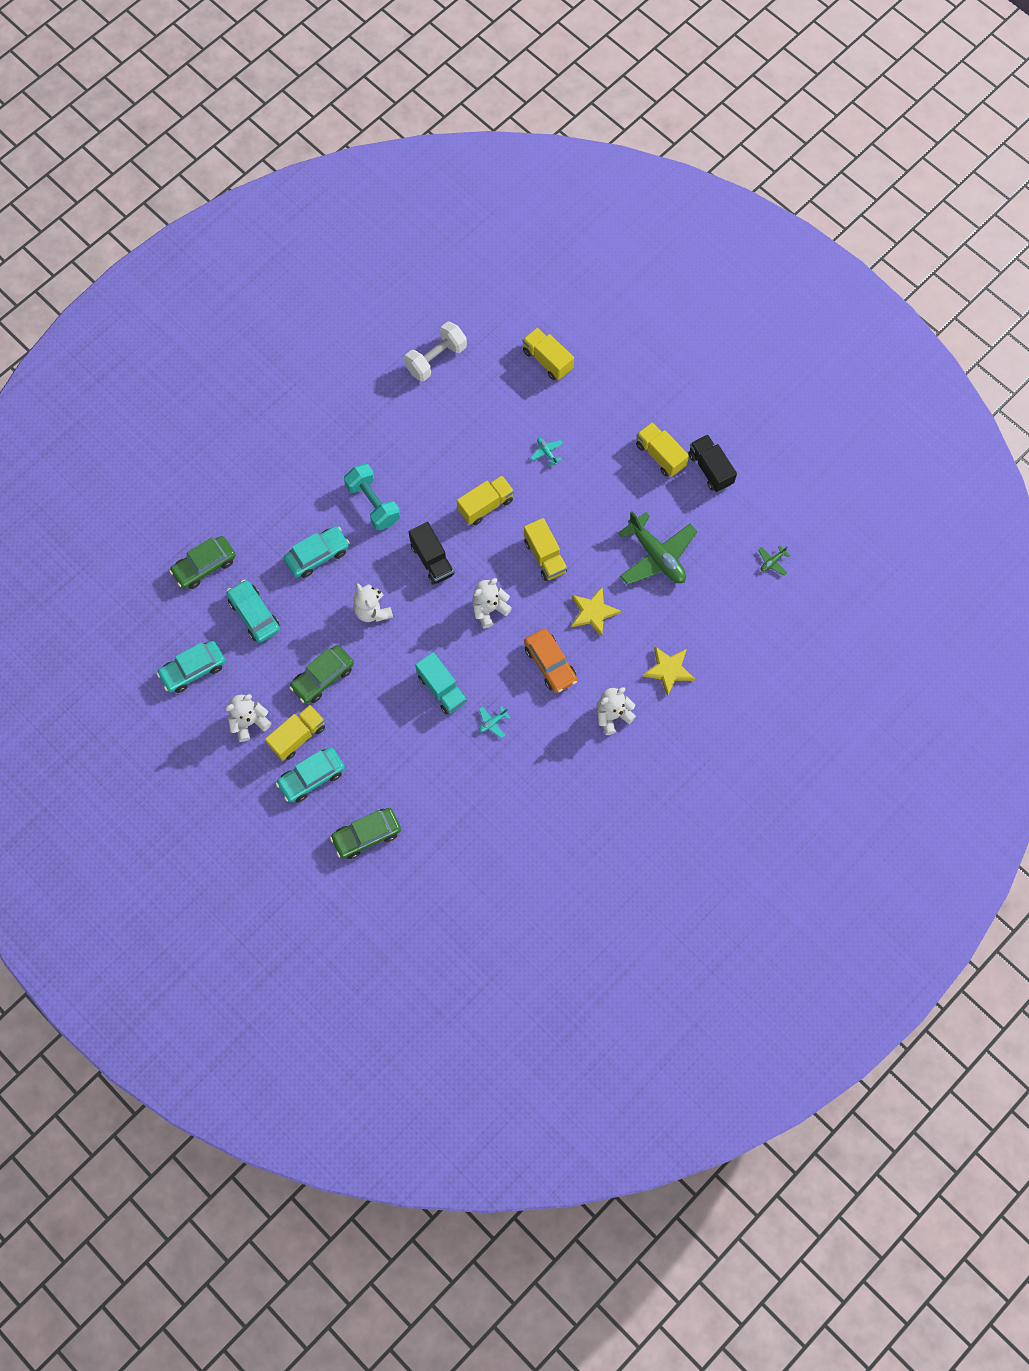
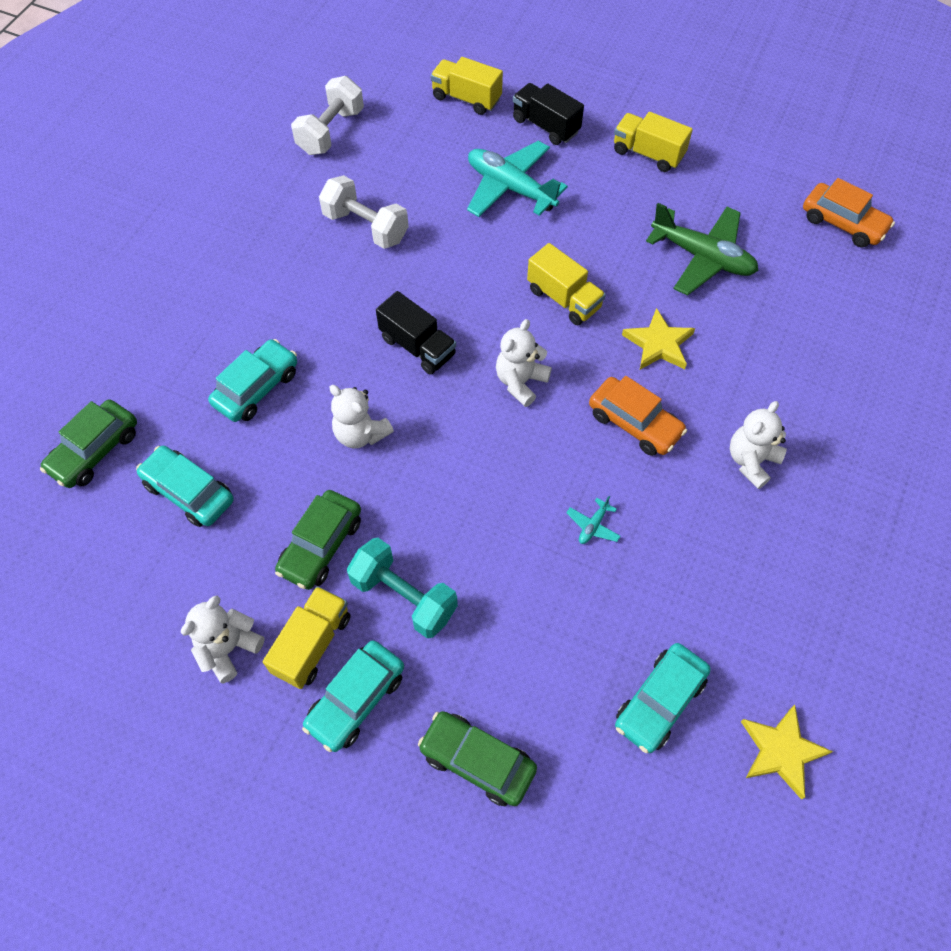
camera: 20 degrees left, 10 degrees down
(193, 670) = (116, 600): turquoise car -> turquoise car (659, 701)
(366, 835) = (477, 761): green car -> green car turned 75 degrees clockwise
(373, 503) = (311, 304): turquoise dumbbell -> turquoise dumbbell (404, 597)
(432, 452) = (366, 227): none -> white dumbbell
(441, 689) = (501, 504): turquoise truck -> none
(485, 505) = (460, 265): yellow truck -> none
(546, 452) = (510, 188): turquoise plane -> turquoise plane, size x2.47
(668, 670) = (792, 381): yellow star -> yellow star (781, 751)
(710, 469) = (713, 151): black truck -> black truck (546, 126)
(772, 562) = (843, 223): green plane -> orange car

